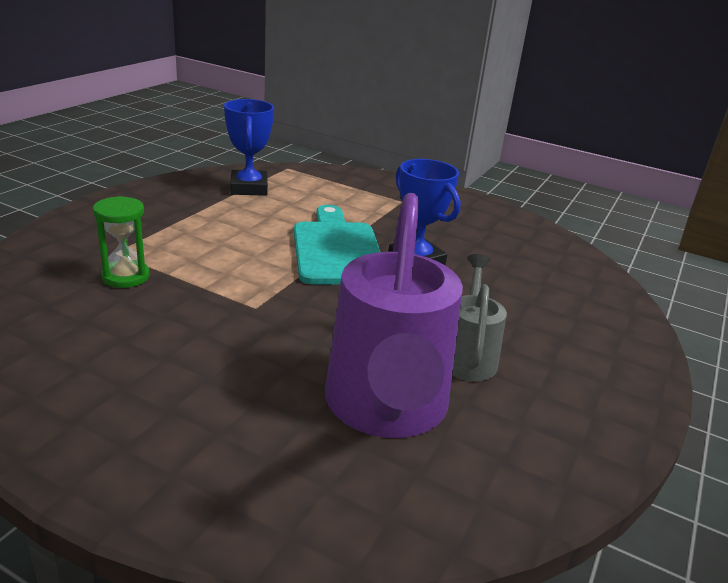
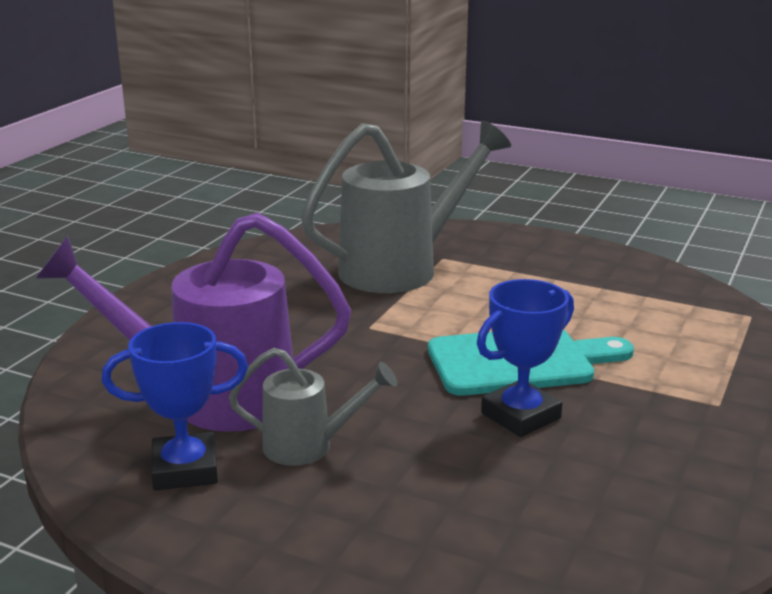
camera: 90 degrees right, 5 degrees down
(126, 276) = (401, 268): green hourglass -> grey watering can
(249, 188) = (653, 298): blue trophy -> blue trophy (185, 469)

